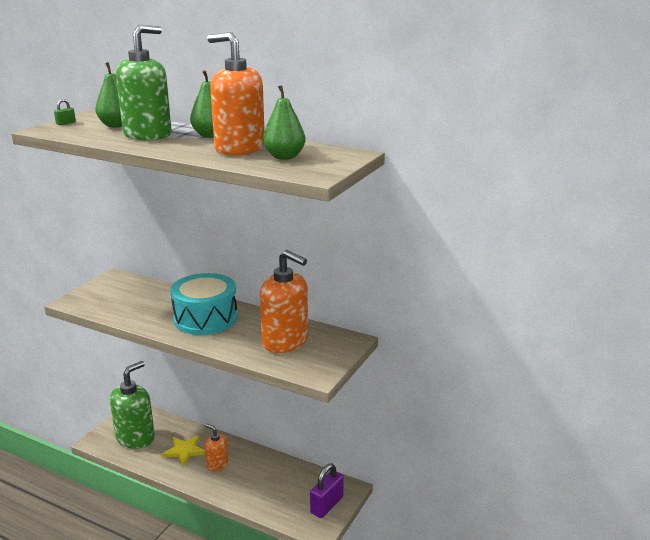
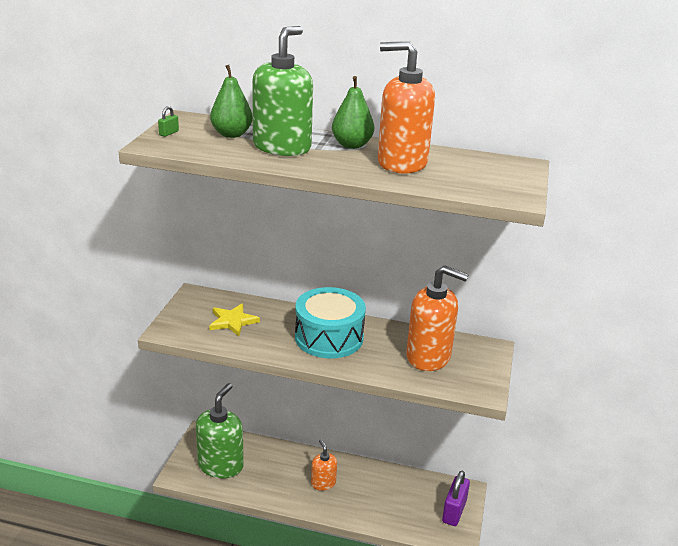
camera: 15 degrees left, 5 degrees up
(184, 451) = (282, 473): yellow star -> yellow star (232, 321)
(217, 464) = (323, 483): orange soap dispenser -> orange soap dispenser turned 45 degrees clockwise
(284, 157) = (460, 173): green pear -> none

